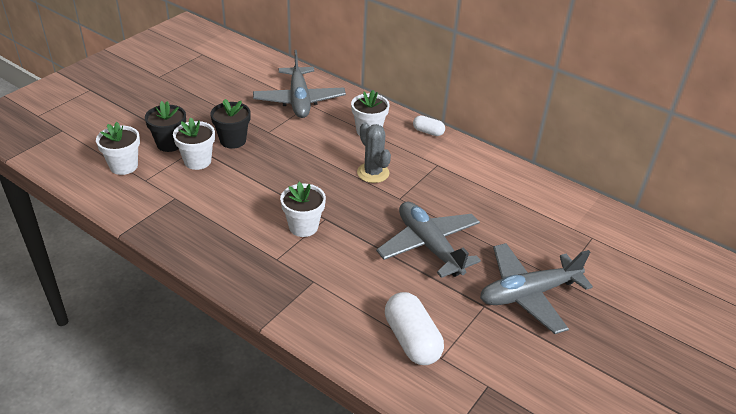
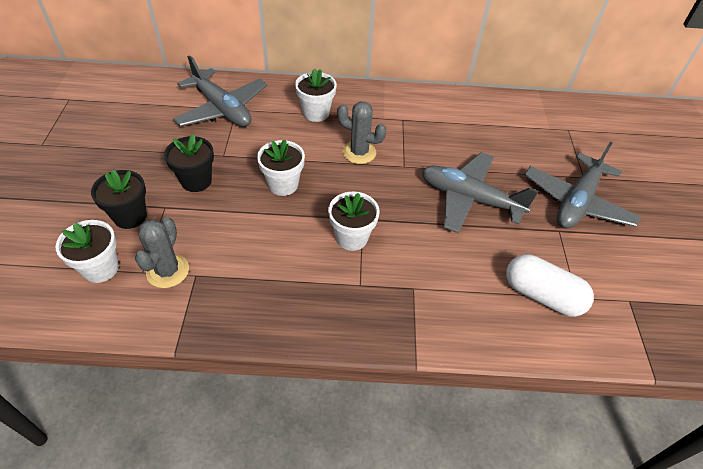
camera: 35 degrees left, 10 degrees up
(160, 187) = (168, 271): none -> grey cactus
(197, 161) = (180, 221): white flower pot -> white flower pot (283, 184)
(428, 132) = (366, 92): white capsule -> none

